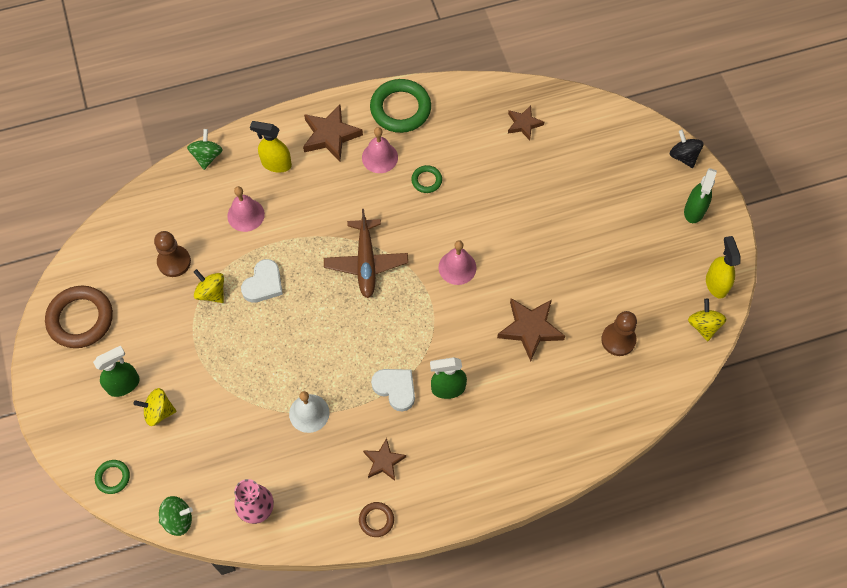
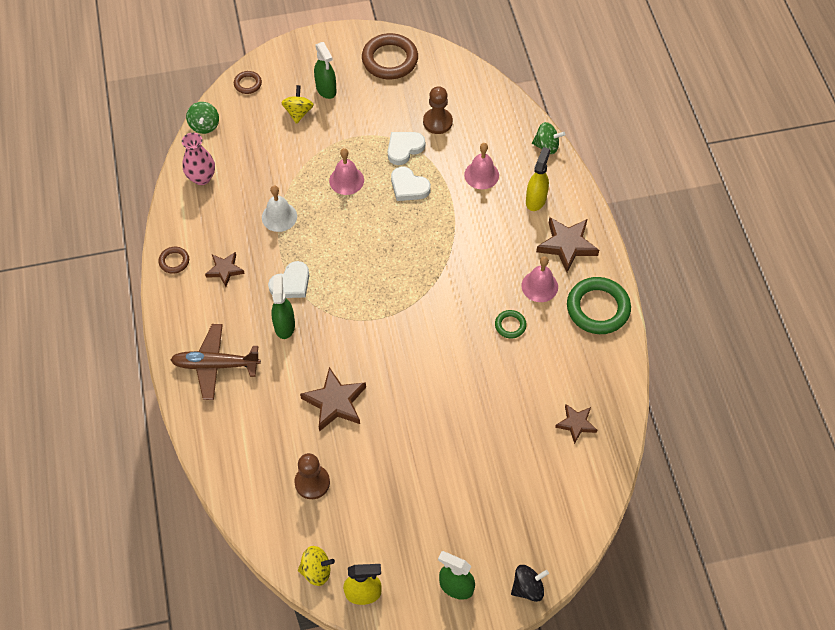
camera: 95 degrees right, 5 degrees down
(113, 477) = (248, 84): green ring -> brown ring
(211, 292) = (404, 148): yellow spinning top -> white heart
(366, 263) = (422, 267): brown plane -> brown plane (215, 365)
(457, 267) = (409, 344): pink bell -> pink bell (346, 180)

